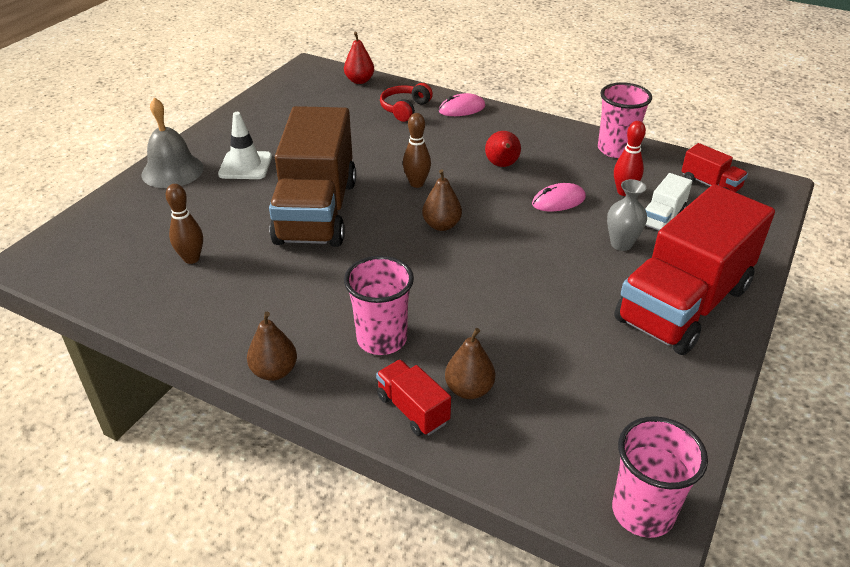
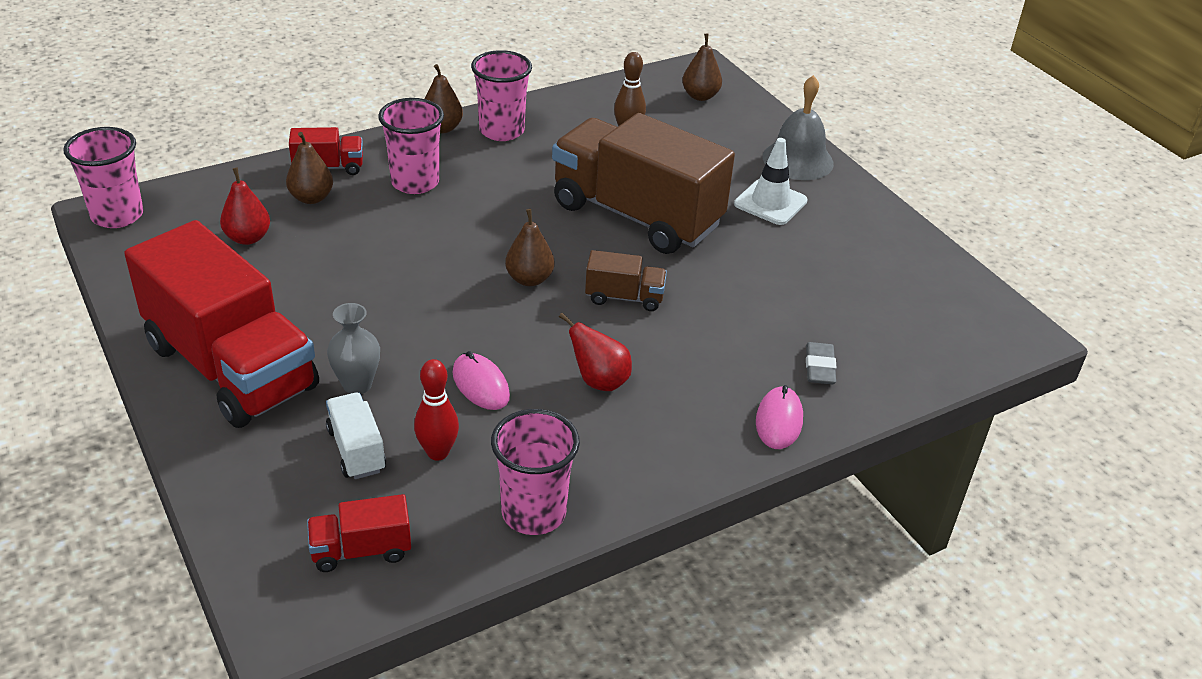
camera: 120 degrees right, 0 degrees up
(91, 244) = (700, 96): none -> brown pear
(247, 330) = (501, 131): none -> pink cup
(359, 81) = (942, 362): red pear -> red pear (248, 238)
(405, 109) = (819, 367): red headphones -> grey eraser
(417, 183) = (624, 297): brown bowling pin -> brown truck
(558, 201) = (480, 385): pink mouse -> pink mouse turned 45 degrees counterclockwise
(683, 304) = (231, 367): red truck -> red truck turned 150 degrees clockwise

